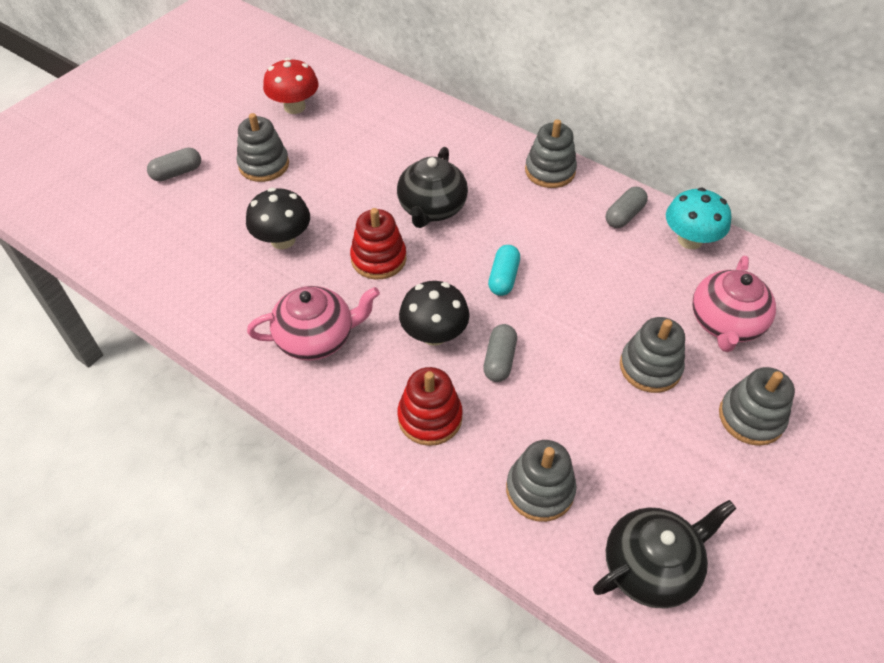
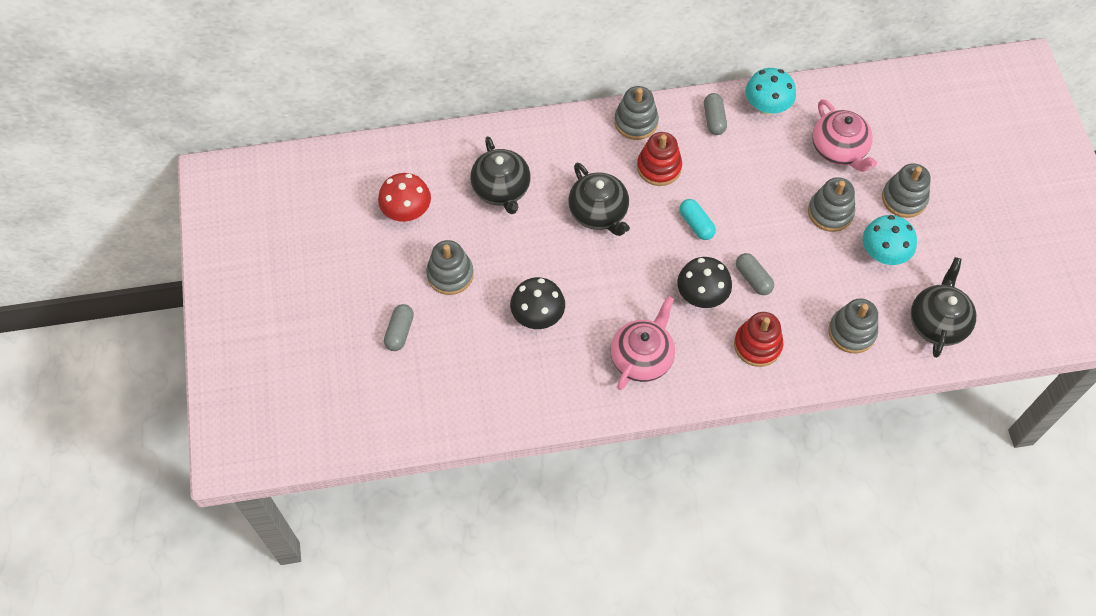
camera: 45 degrees left, 10 degrees up
(378, 259) = (611, 276): red stacking toy -> red stacking toy (659, 167)
(380, 140) = (501, 189): none -> black teapot
(665, 448) = (883, 253): none -> turquoise mushroom

